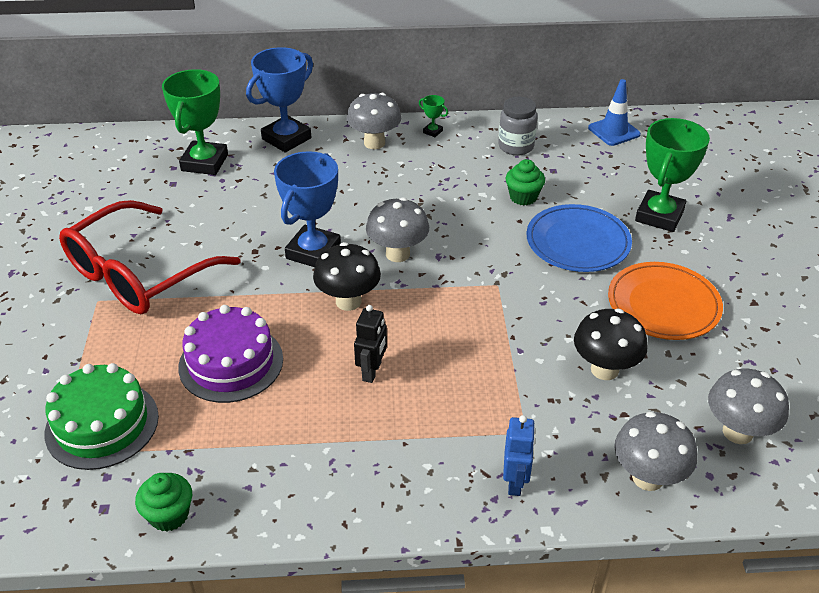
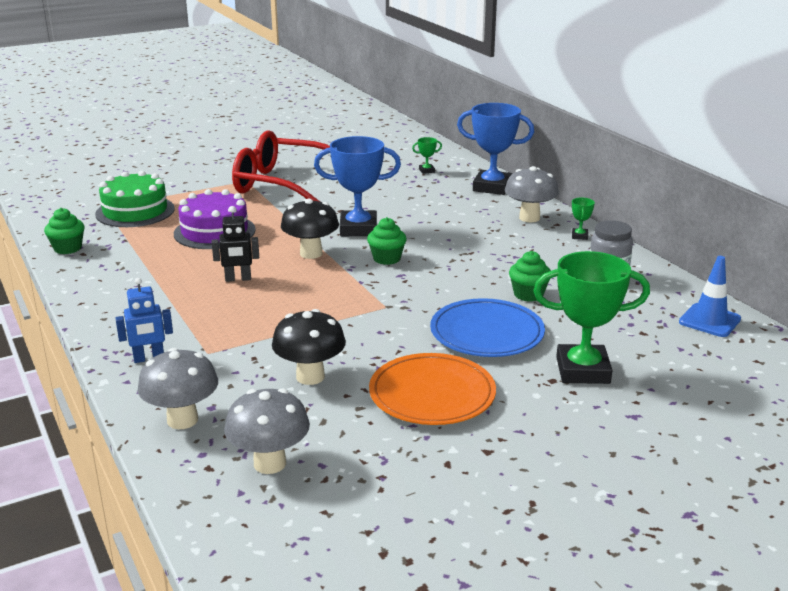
camera: 65 degrees right, 15 degrees down
(204, 163) = (426, 170): green trophy -> green trophy, size x0.42
(397, 254) = (386, 258): grey mushroom -> green cupcake

